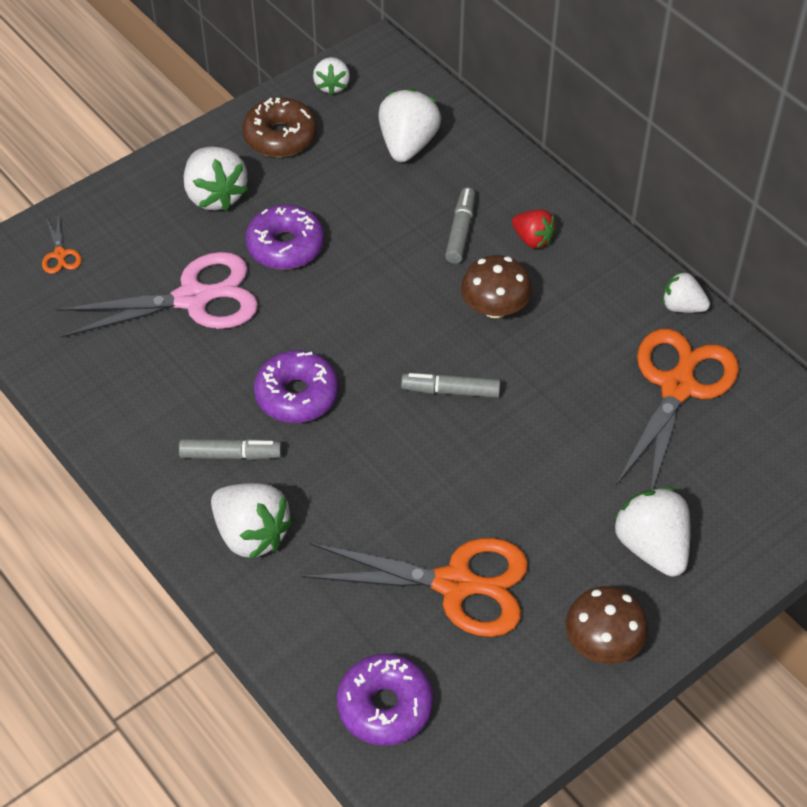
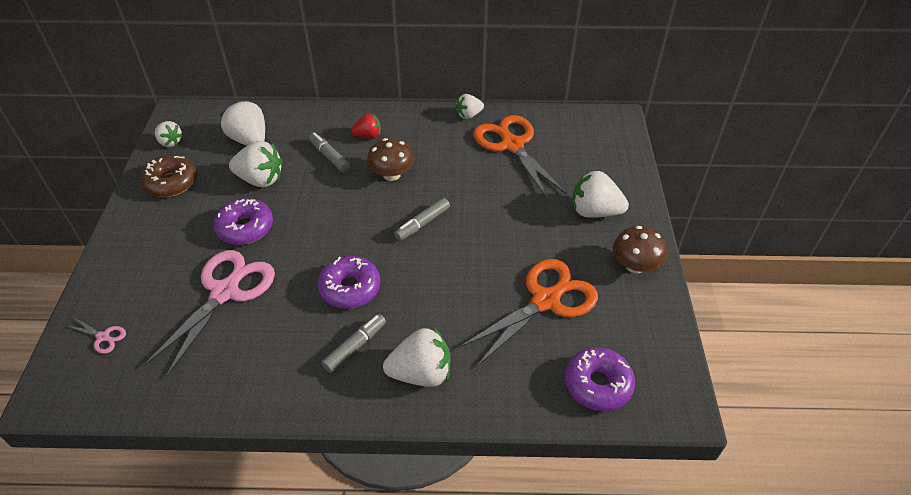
camera: 50 degrees left, 5 degrees down
(60, 255) = (103, 337): orange scissors -> pink scissors
(215, 195) = (169, 235): white strawberry -> white strawberry (260, 179)

